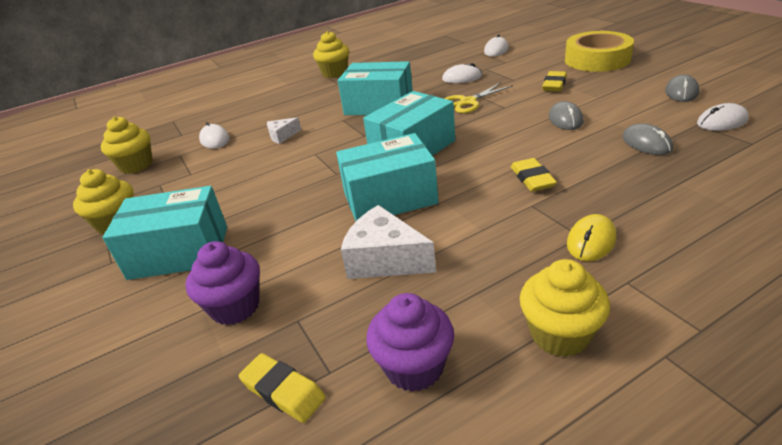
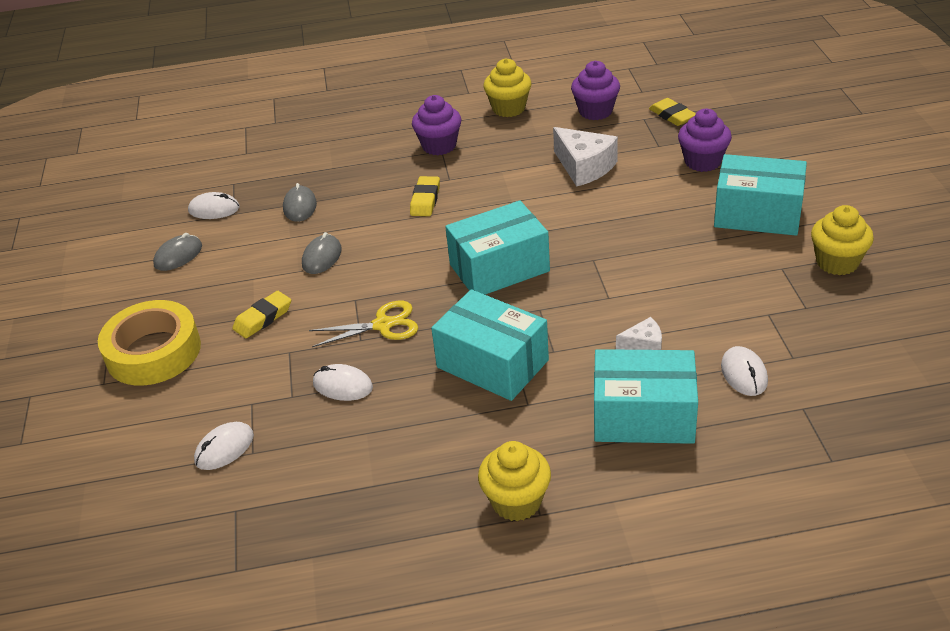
camera: 160 degrees left, 5 degrees up
(136, 165) = (854, 355): yellow cupcake -> none
(390, 198) = (554, 215): turquoise box -> turquoise box (643, 416)
(591, 241) = (439, 146): yellow mouse -> purple cupcake

